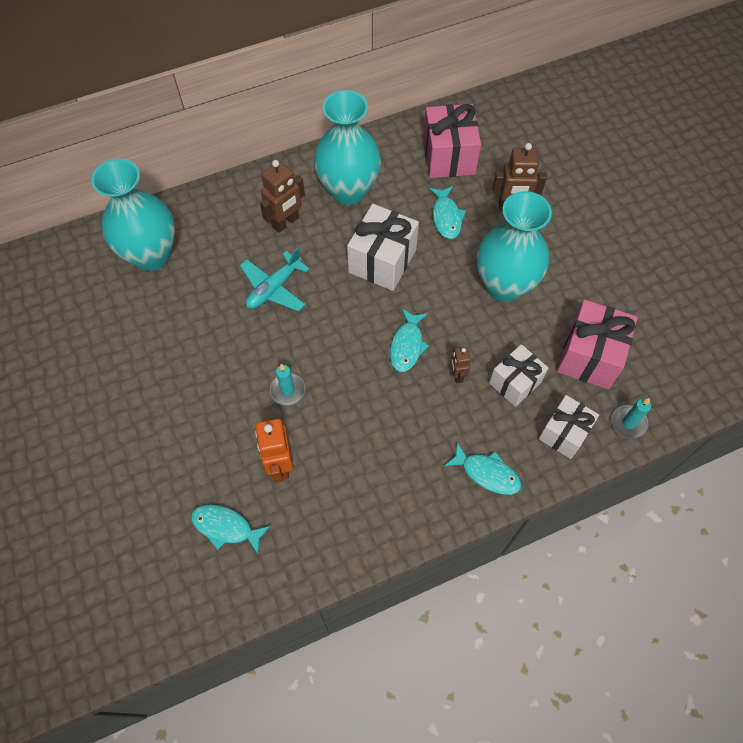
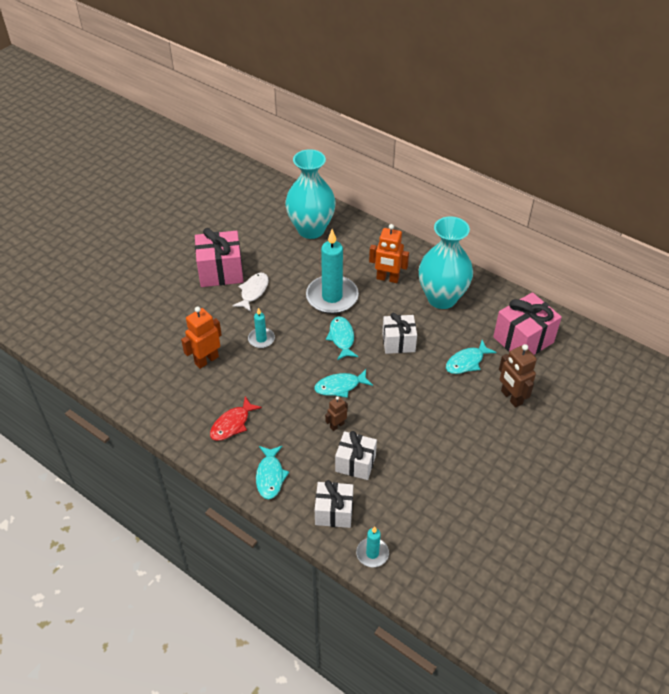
camera: 60 degrees right, 15 degrees down
(207, 363) = (253, 291): none -> white fish
(226, 527) = (149, 354): turquoise fish -> turquoise fish (342, 338)
(274, 288) = (332, 297): turquoise plane -> turquoise candle
(286, 222) = (387, 279): brown robot -> orange robot
(382, 261) = (398, 342): white gift -> white gift, size x0.66
(393, 479) = (232, 424): none -> red fish
(504, 285) = (435, 422): turquoise vase -> none
(589, 356) = (413, 503): pink gift -> pink gift (221, 272)

